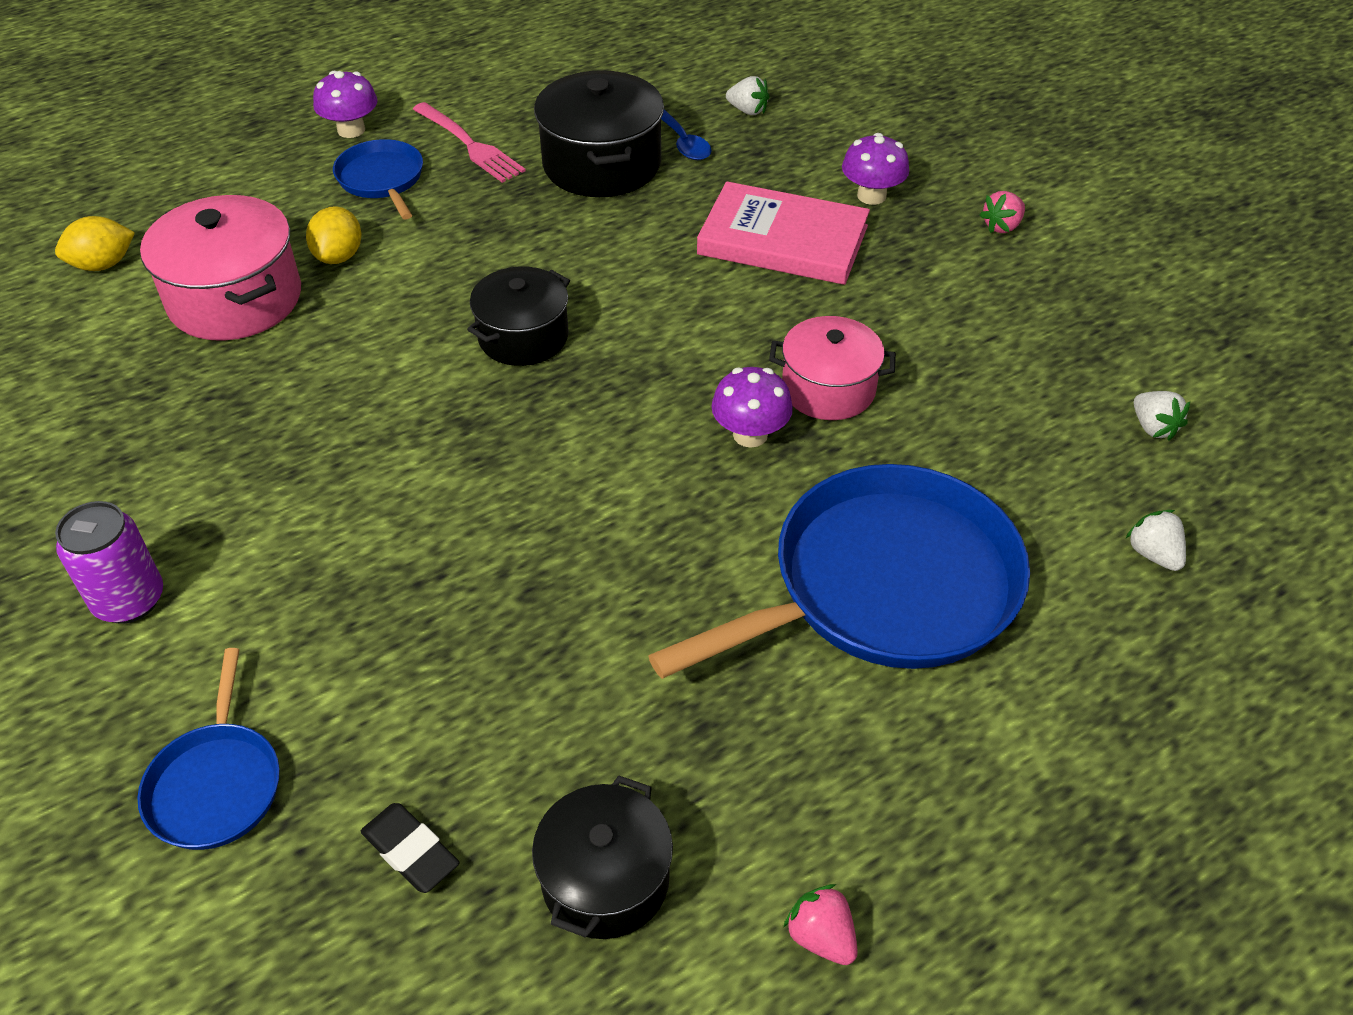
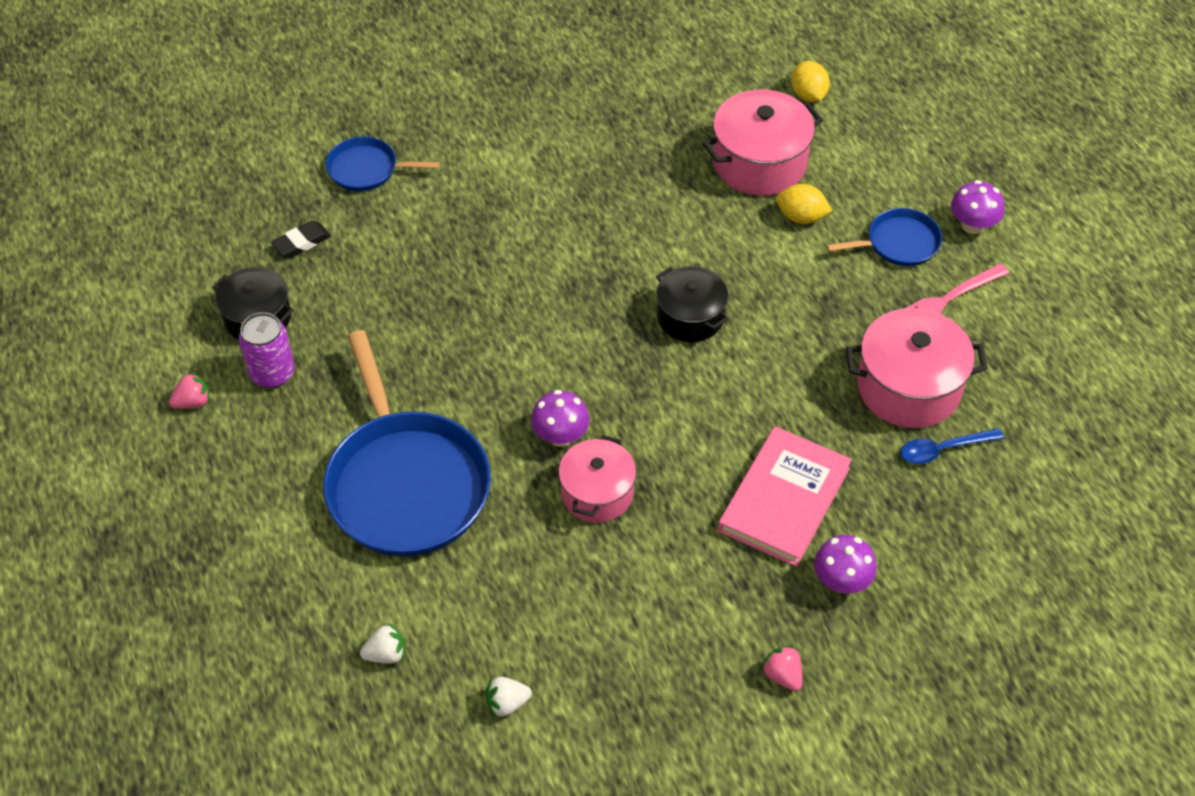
camera: 100 degrees right, 5 degrees up
(129, 600) = (499, 129): purple can -> purple can (272, 373)
(601, 164) = (908, 387): black pot -> pink pot
(747, 111) = (990, 510): white strawberry -> none

